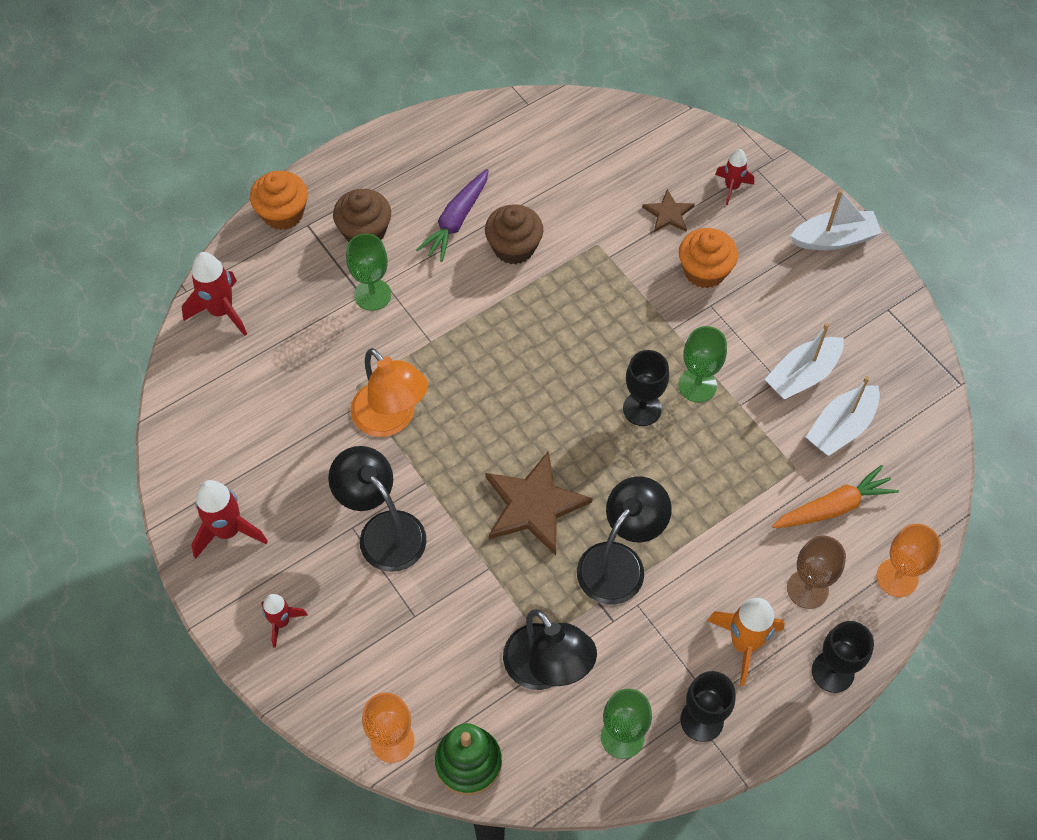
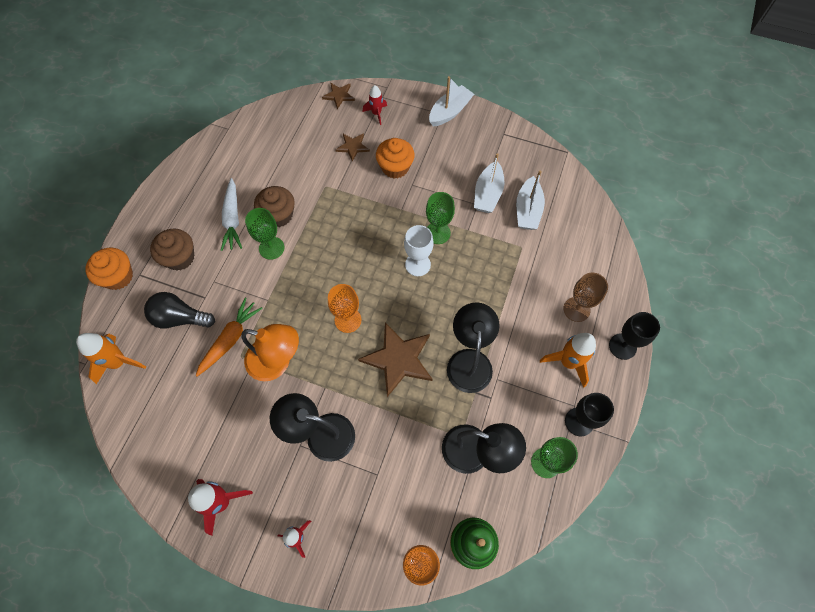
camera: 35 degrees left, 5 degrees up
(221, 311) = (118, 362): red rocket -> orange rocket
(318, 302) = (180, 318): none -> black light bulb
(372, 295) = (211, 293): green goblet -> green goblet (271, 248)
(456, 221) = (232, 219): purple carrot -> white carrot
(642, 409) = (417, 264): black goblet -> white goblet
(699, 137) = (339, 96): none -> brown star
(833, 507) = (556, 255): orange carrot -> orange carrot (230, 339)
(897, 577) = (614, 273): orange goblet -> orange goblet (348, 320)

